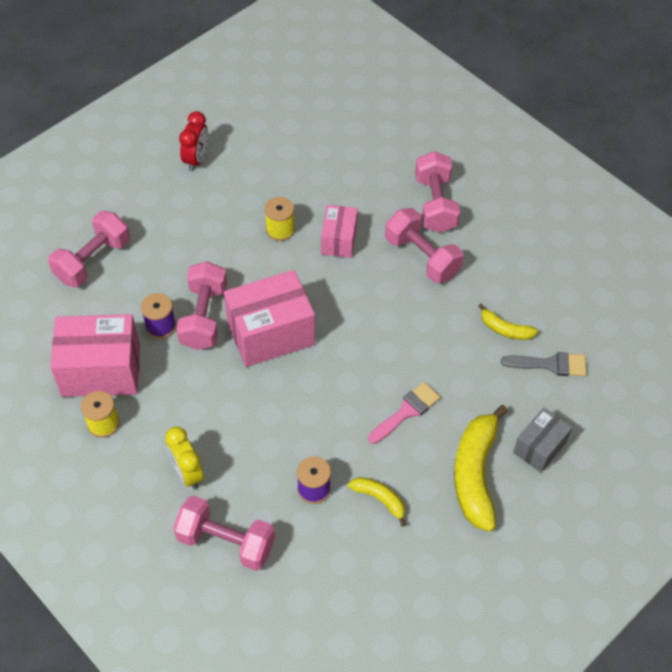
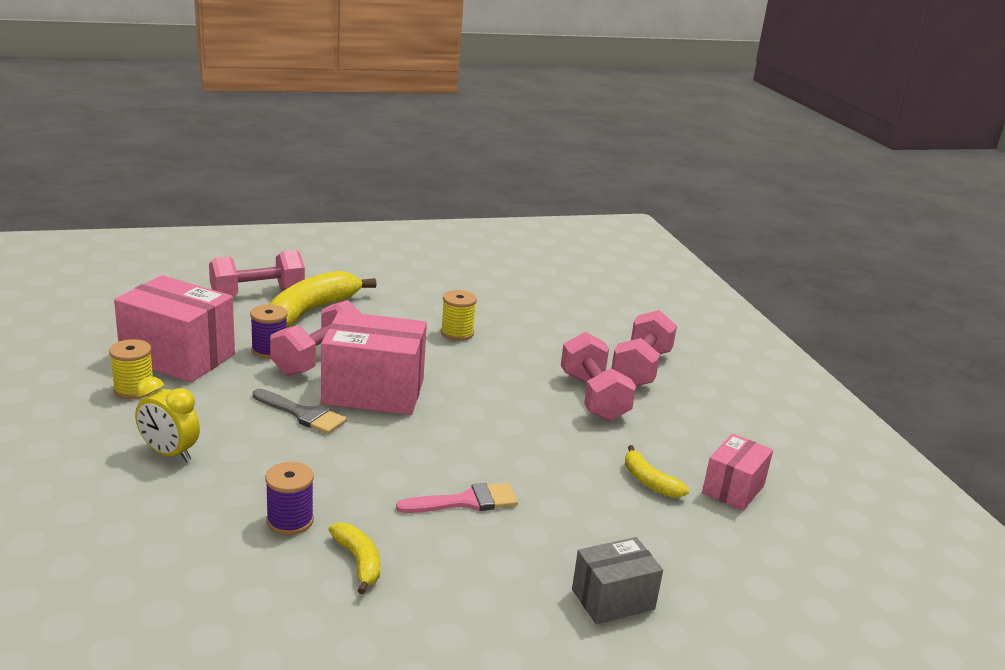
camera: 25 degrees right, 30 degrees down
(187, 473) = (169, 453): yellow clock -> yellow clock turned 60 degrees counterclockwise
(196, 159) = (421, 272): red clock -> none
(226, 542) = (141, 522): pink dumbbell -> none
(339, 240) = (511, 358): pink box -> pink box (733, 489)
(475, 474) = (503, 589): yellow banana -> yellow banana (311, 311)
(550, 364) = (687, 530): grey brush -> grey brush (302, 414)

